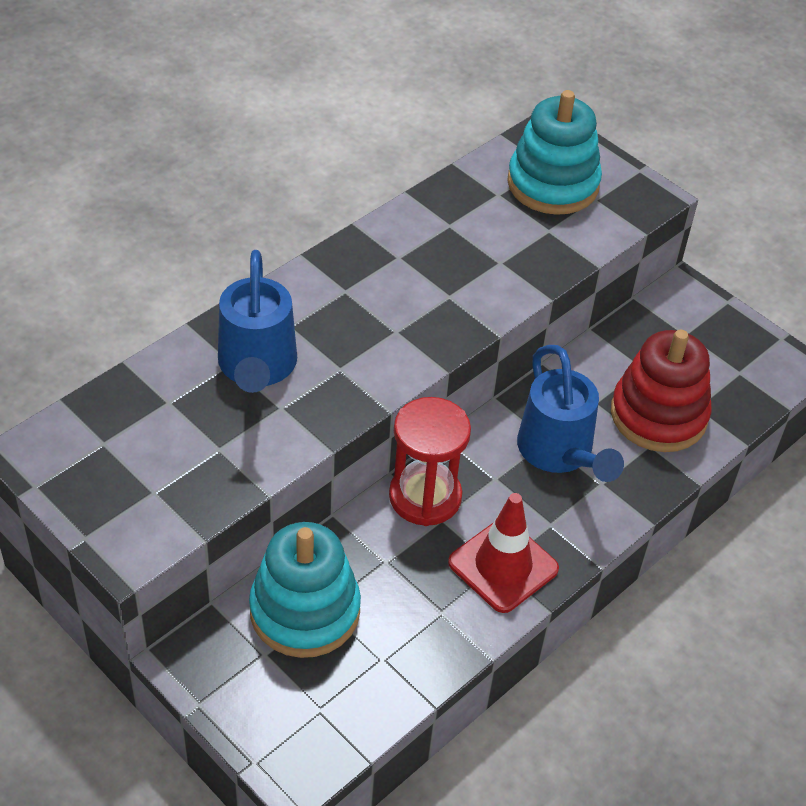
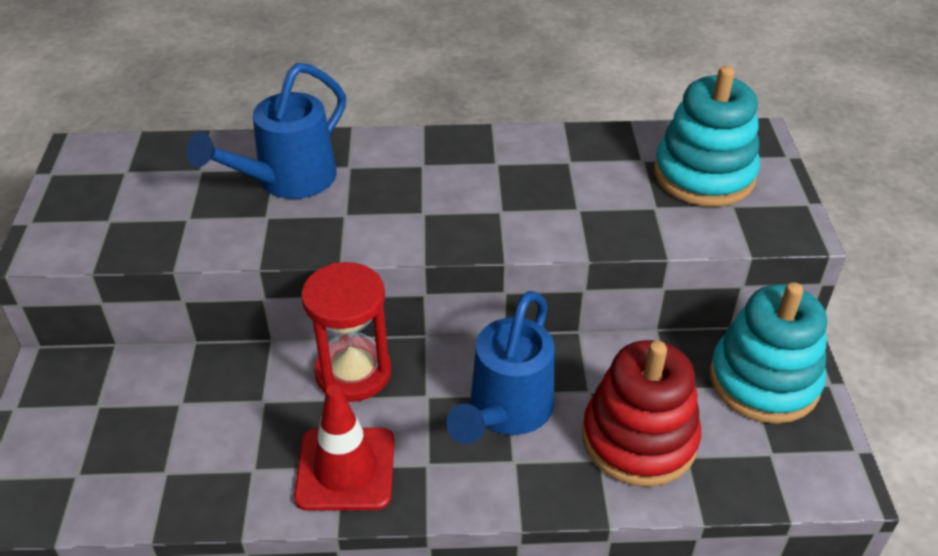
camera: 45 degrees right, 5 degrees down
(305, 611) = (162, 395): turquoise stacking toy -> turquoise stacking toy (764, 381)

